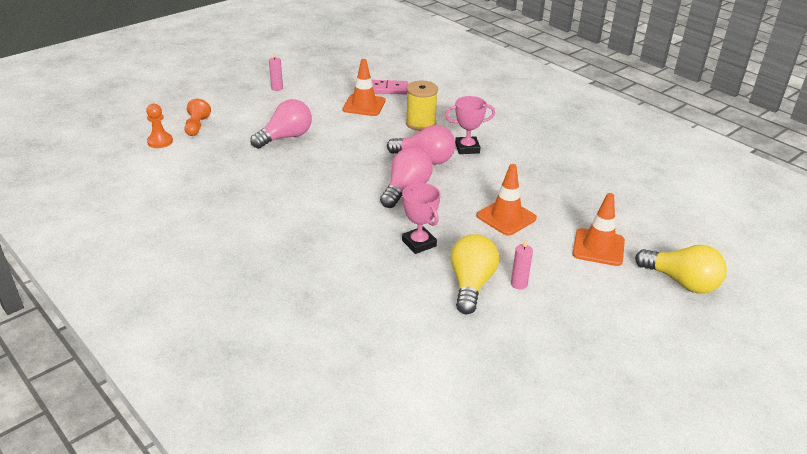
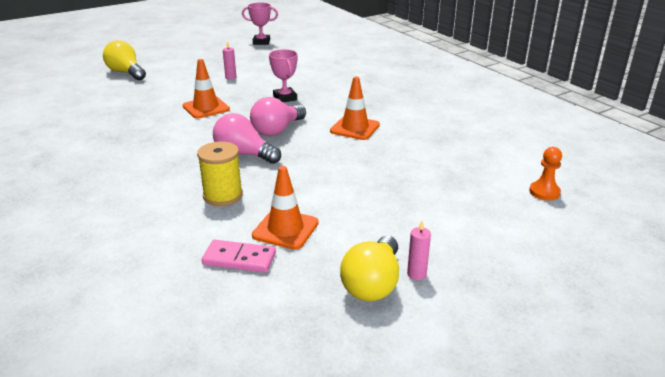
camera: 170 degrees left, 5 degrees down
(197, 126) = (511, 210): orange pawn -> none
(286, 137) = (393, 188): pink light bulb -> none
(467, 148) = (191, 162): pink trophy -> pink trophy (261, 42)
(471, 284) = (261, 79): yellow light bulb -> yellow light bulb (373, 284)
(598, 247) = (157, 89): orange traffic cone -> orange traffic cone (355, 128)

